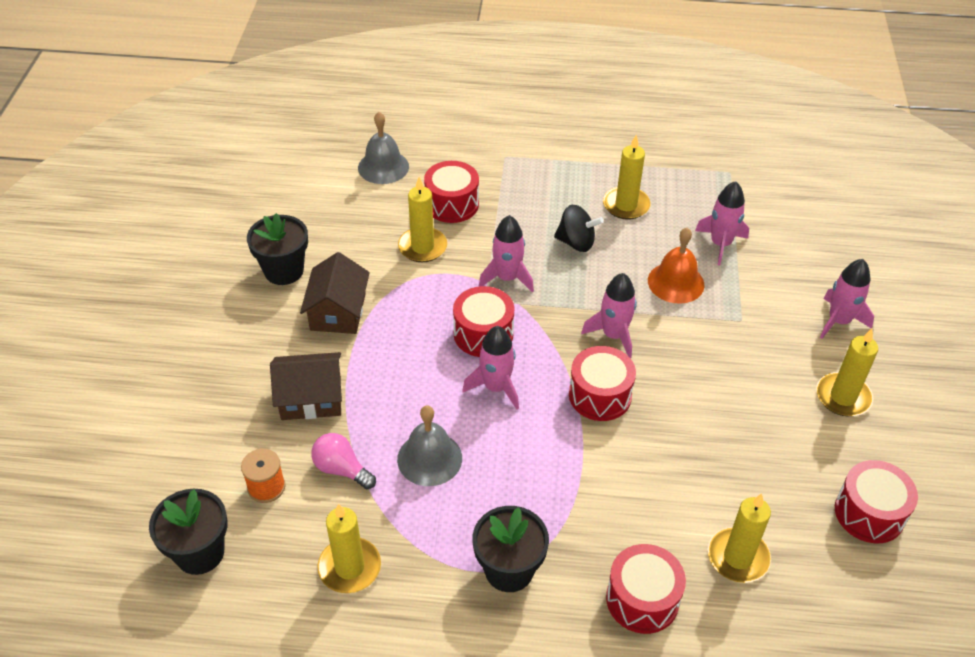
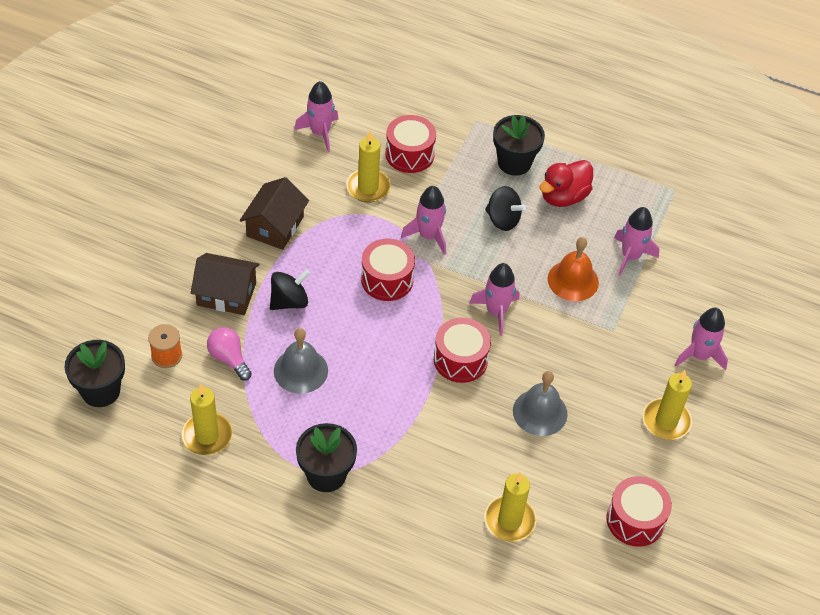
camera: 15 degrees right, 5 degrees up
(284, 271) = (244, 177): black flower pot -> black flower pot (514, 163)
(383, 167) = (364, 102): grey bell -> grey bell (540, 412)
(386, 386) = (289, 301): none -> black spinning top
(496, 387) = (378, 328): pink rocket -> pink rocket (320, 133)
(626, 205) = (563, 197): yellow candle -> red duck
(642, 599) = (418, 528): red drum -> none

